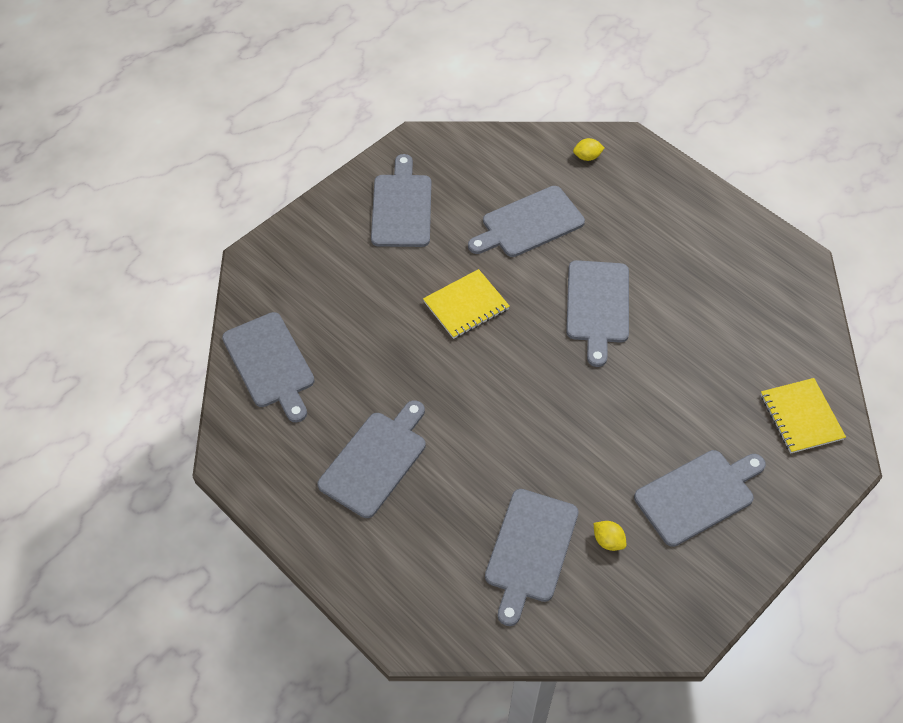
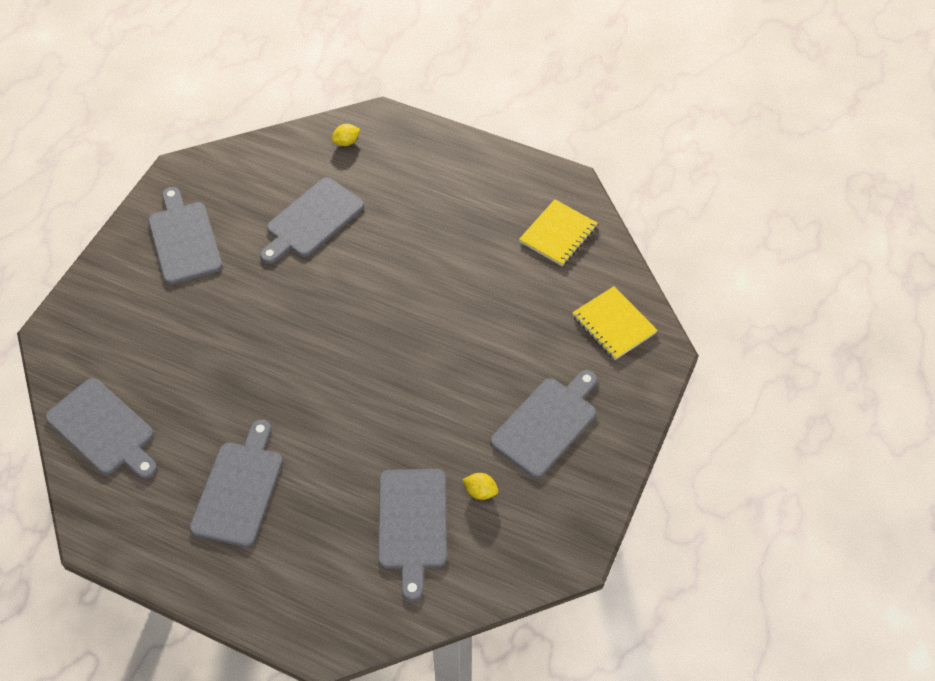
camera: 20 degrees left, 0 degrees up
(466, 305) = (277, 315): yellow notebook -> yellow notebook (558, 234)
(597, 306) = (401, 279): grey cutting board -> none

